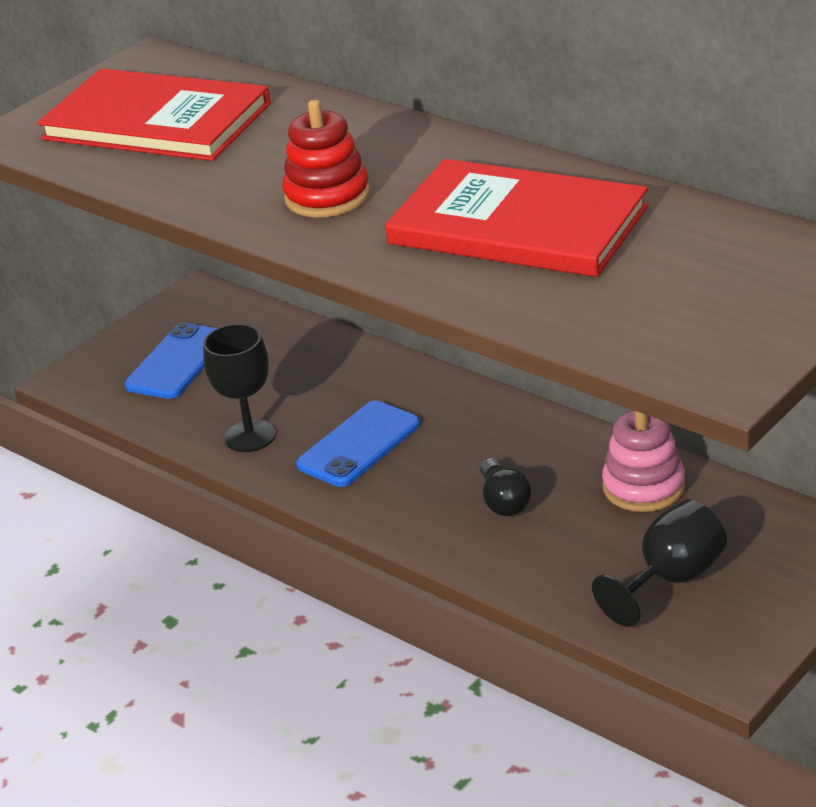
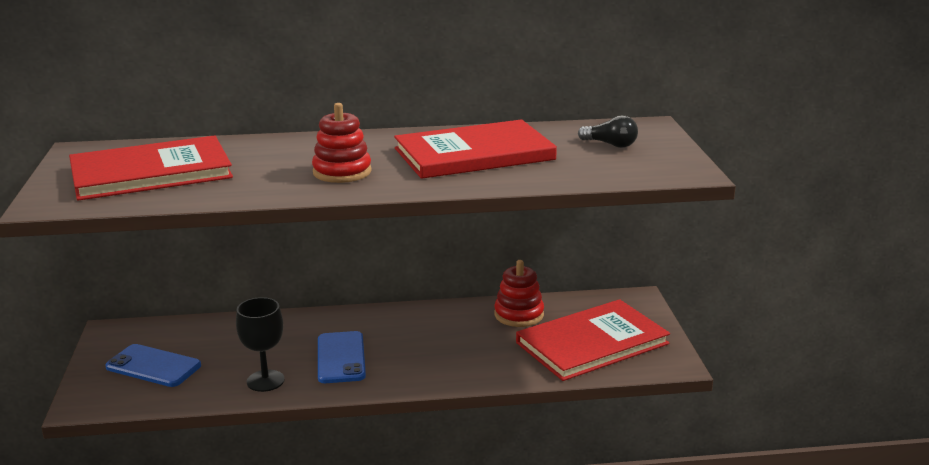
camera: 50 degrees left, 10 degrees down
(177, 362) = (153, 366): blue phone -> blue phone turned 45 degrees counterclockwise
(504, 501) = (462, 348): black light bulb -> black light bulb (610, 144)
(643, 487) = (519, 315): pink stacking toy -> red stacking toy
(671, 580) = (592, 343): black goblet -> red book

